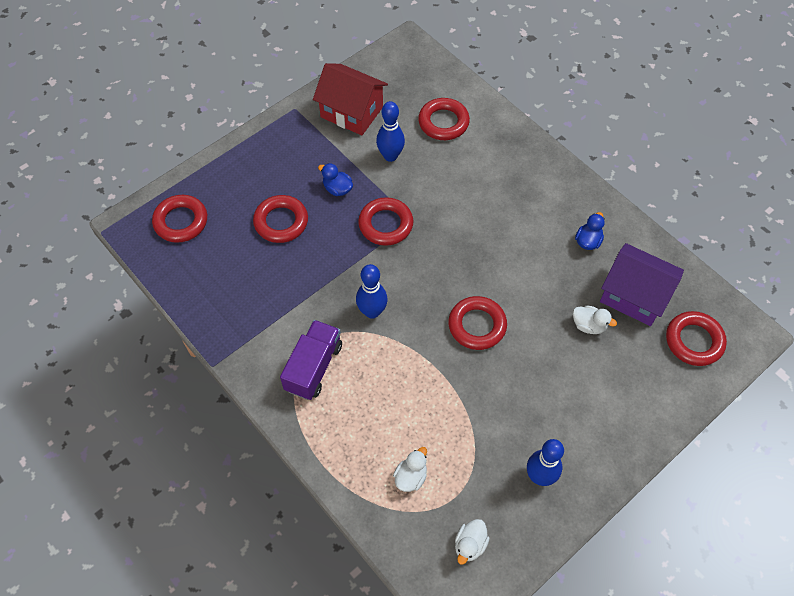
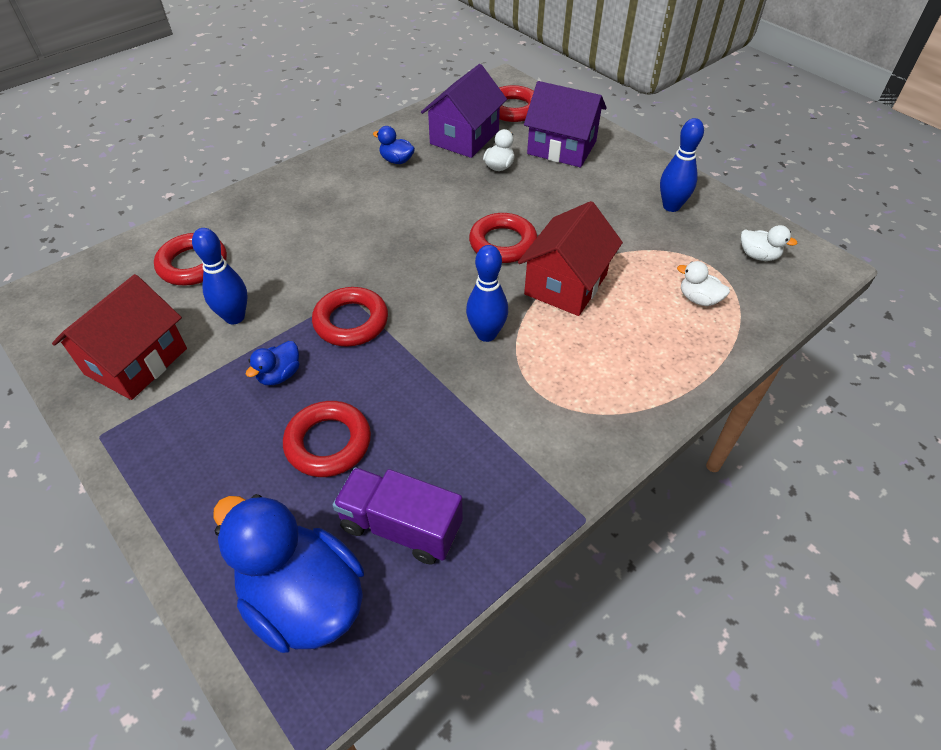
camera: 90 degrees left, 10 degrees down
(181, 221) = (303, 599): red ring -> blue duck
(313, 367) = (573, 392): purple truck -> purple truck (401, 526)
(427, 371) = (566, 284): none -> red house
(628, 383) = (561, 148): none -> purple house

